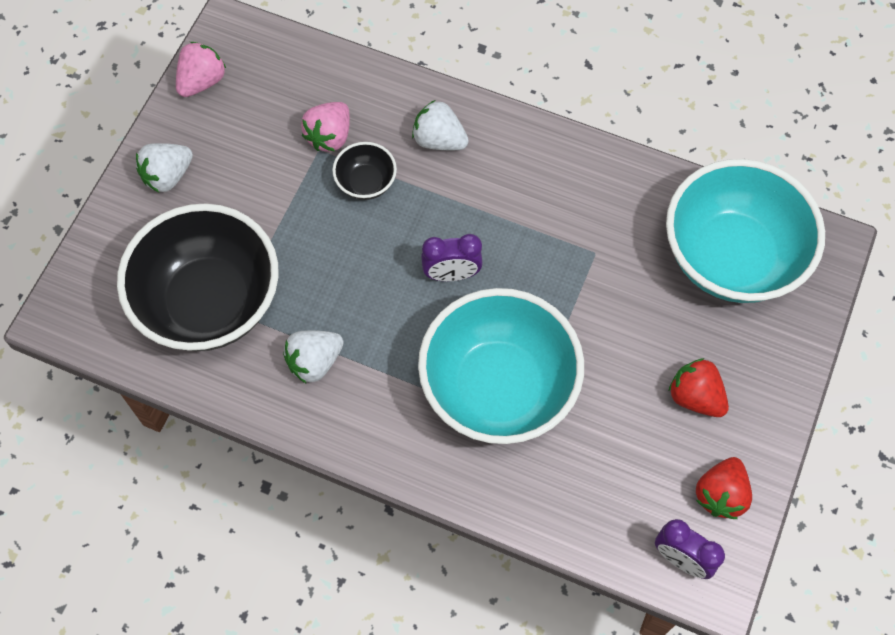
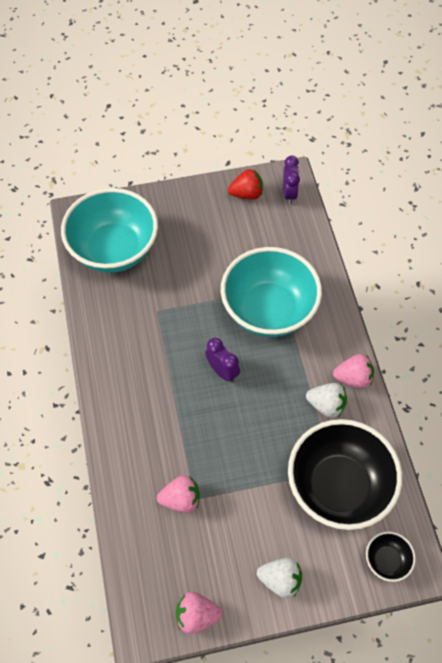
camera: 125 degrees left, 5 degrees down
(324, 421) = (353, 378): none -> pink strawberry
(366, 183) = (198, 455): black bowl -> black bowl (386, 560)
(439, 140) = (139, 434): white strawberry -> none
(695, 397) = (205, 227): red strawberry -> none

